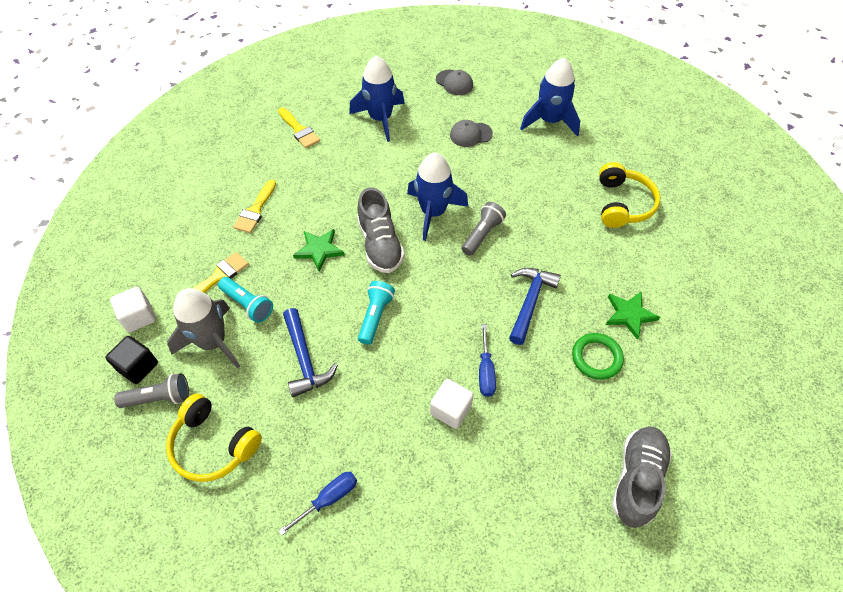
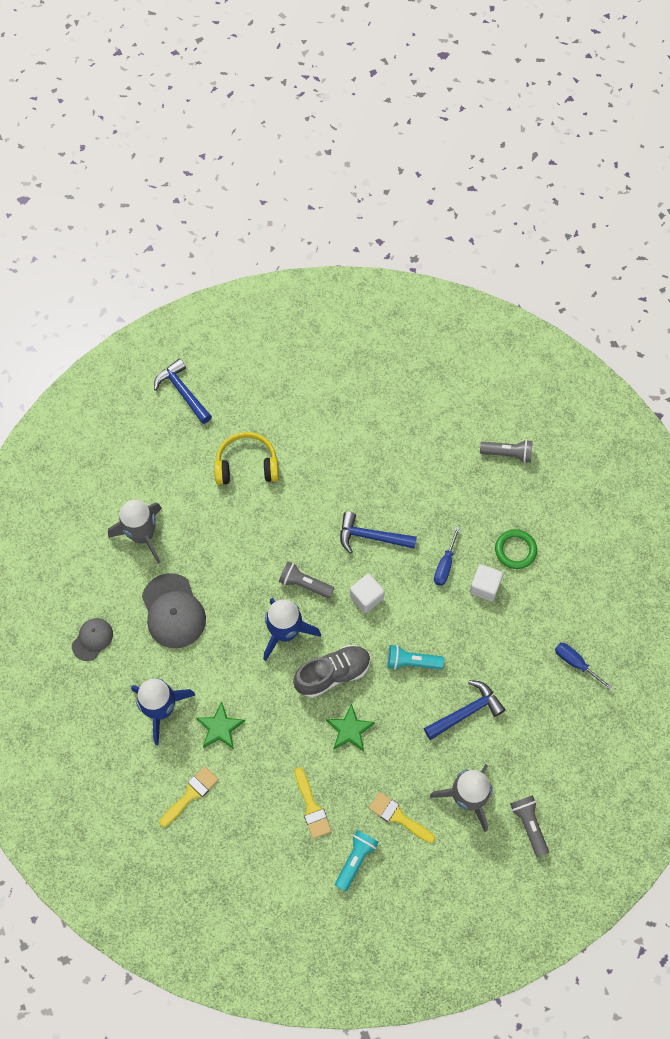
camera: 100 degrees left, 10 degrees up
(138, 317) = (456, 877): white cube -> white cube (366, 597)
(138, 366) = (505, 856): black cube -> none
(213, 445) = (557, 764): yellow headphones -> none
(248, 304) = (422, 779): turquoise flashlight -> turquoise flashlight (355, 860)
(255, 210) = (312, 807): yellow brush -> yellow brush turned 60 degrees clockwise
(470, 134) = (173, 611): grey cap -> grey cap, size x1.73
(485, 371) = (445, 565): blue screwdriver -> blue screwdriver turned 120 degrees clockwise
(550, 121) = (142, 535): blue rocket -> grey rocket
(596, 358) = (414, 483): green ring -> green ring (515, 550)
(629, 315) = (368, 459): green star -> green star (220, 728)
(637, 479) = (508, 454): grey shoe -> grey flashlight
(708, 163) = (182, 392): none -> blue hammer

